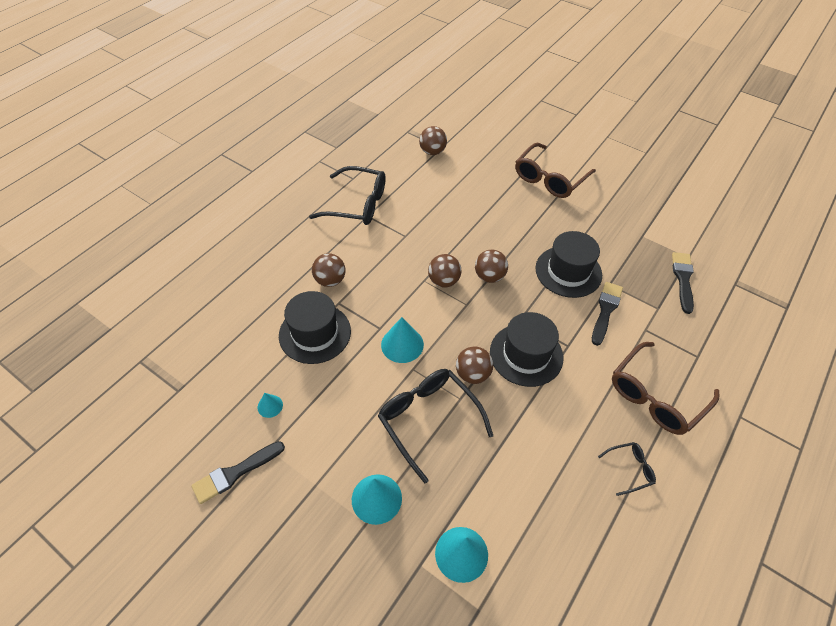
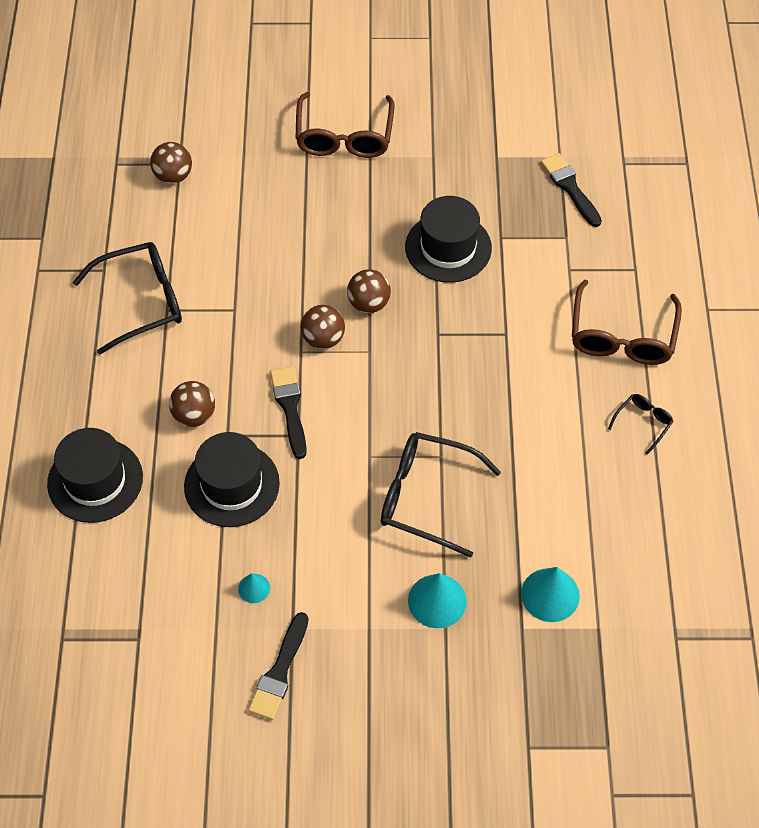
camera: 35 degrees left, 5 degrees up
(402, 344) = (337, 438): turquoise cone -> none
(472, 374) = (434, 423): brown ball -> none
(526, 354) = (471, 369): black hat -> black hat (95, 480)
(605, 310) = (516, 271): black brush -> black brush (290, 407)

